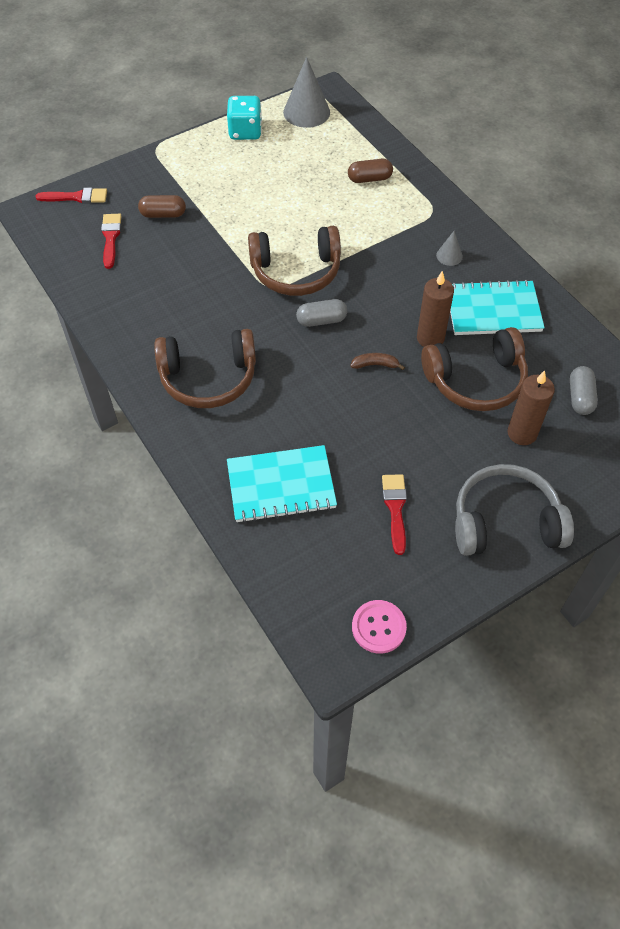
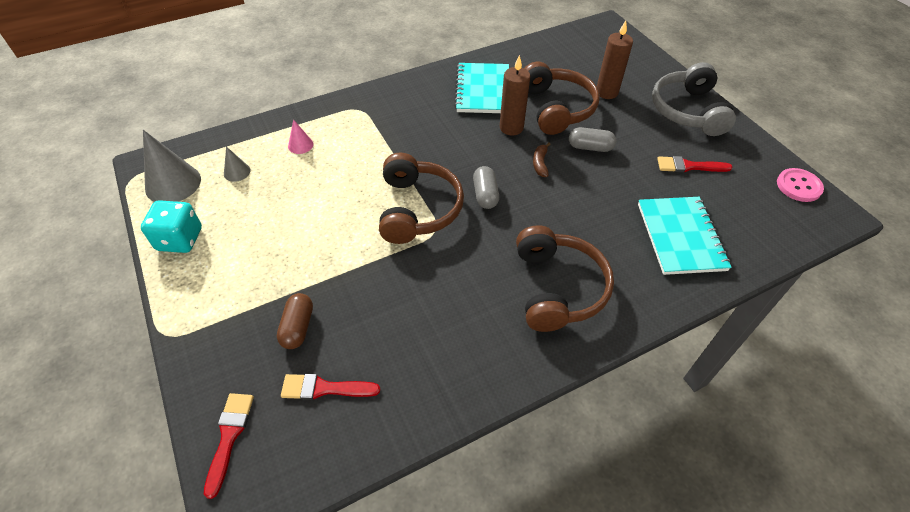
camera: 85 degrees left, 5 degrees down
(369, 179) = (300, 145): brown capsule -> pink cone
(449, 256) = (417, 106): grey cone -> grey cone (237, 172)
(580, 397) = (571, 61): grey capsule -> grey capsule (590, 147)

